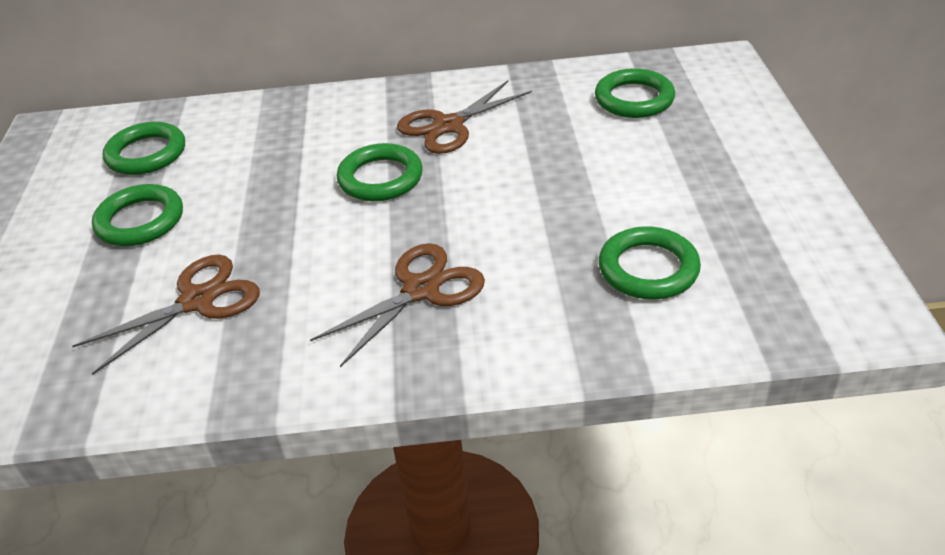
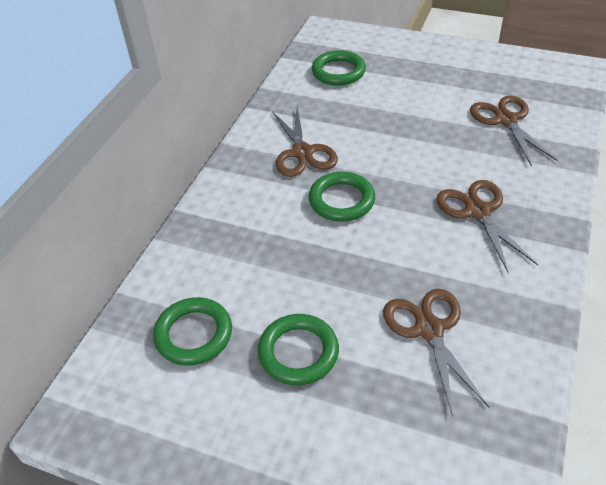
camera: 65 degrees left, 5 degrees up
(648, 269) = (506, 120): green ring -> brown scissors

